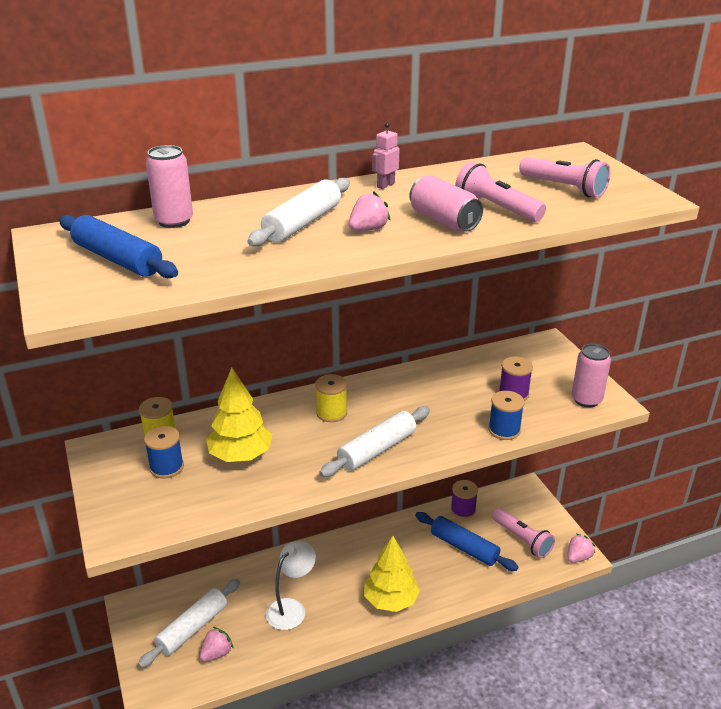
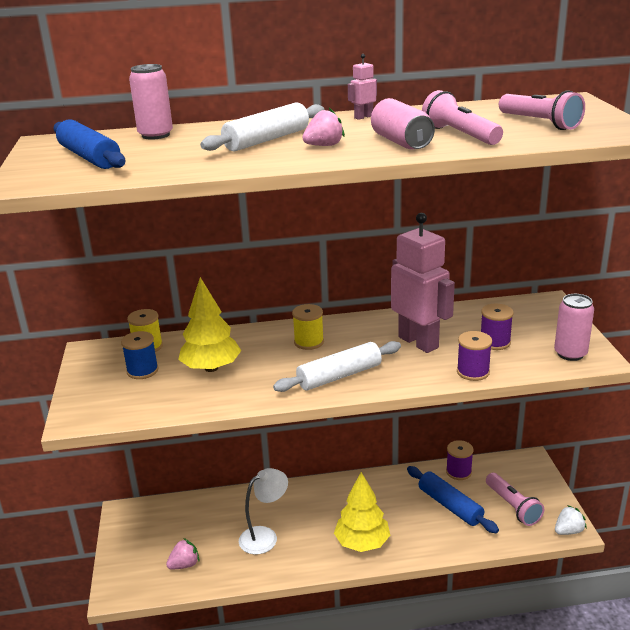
camera: 15 degrees right, 5 degrees down
(192, 628) = (170, 540): white rolling pin -> none
(441, 401) = (418, 342): none -> pink robot
(504, 430) = (473, 372): blue spool -> purple spool
(578, 557) = (568, 531): pink strawberry -> white strawberry

